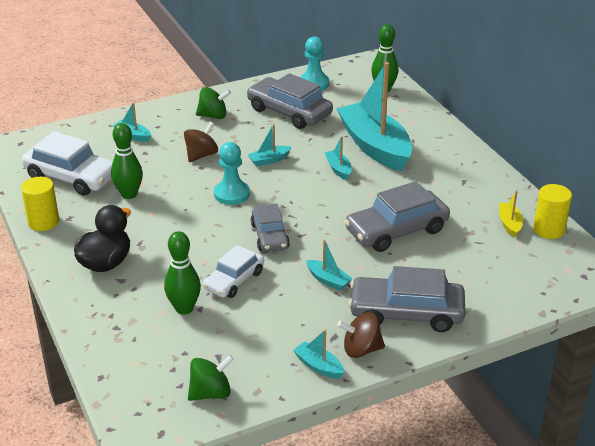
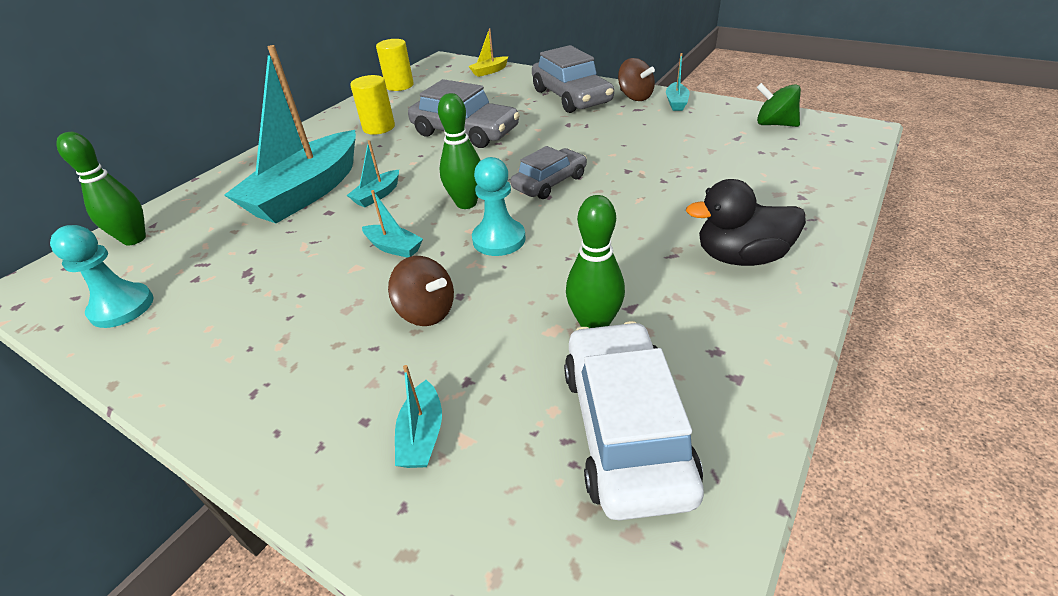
camera: 120 degrees left, 5 degrees up
(43, 222) = (762, 372): yellow cylinder -> yellow cylinder (379, 127)
(184, 308) = (717, 176): green bowling pin -> green bowling pin (466, 203)
(201, 155) = (426, 312): brown spinning top -> brown spinning top turned 150 degrees counterclockwise
(213, 116) = (287, 365): green spinning top -> none
(234, 280) = (641, 171): white car -> none
(289, 112) = (238, 290): grey car -> none
(328, 280) = (575, 133): turquoise boat -> none
(509, 224) = (405, 98): yellow boat -> yellow boat (489, 71)

